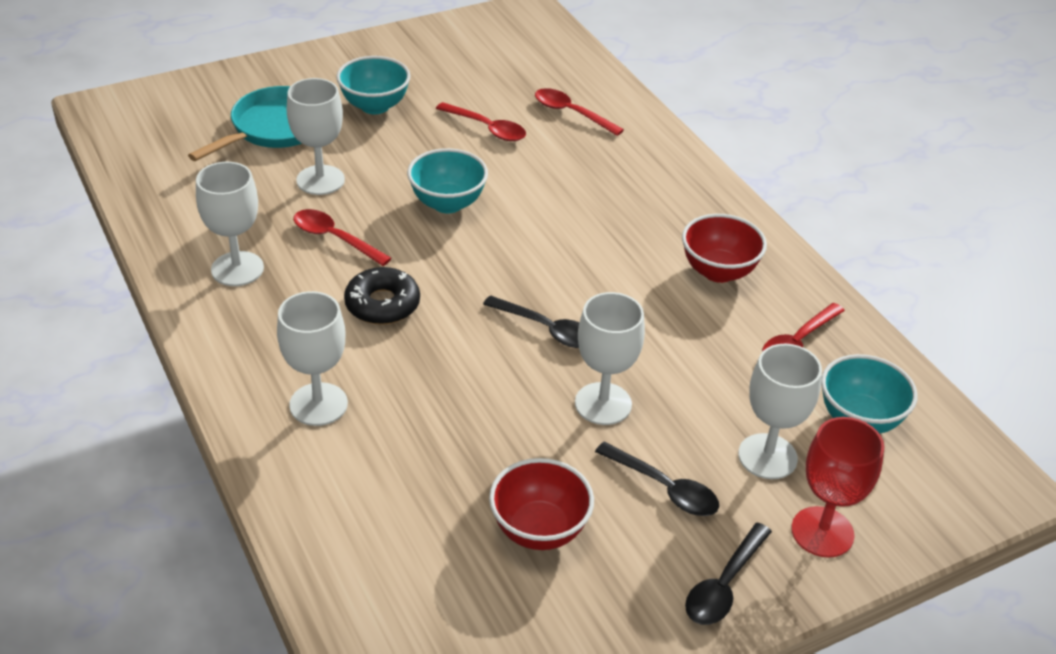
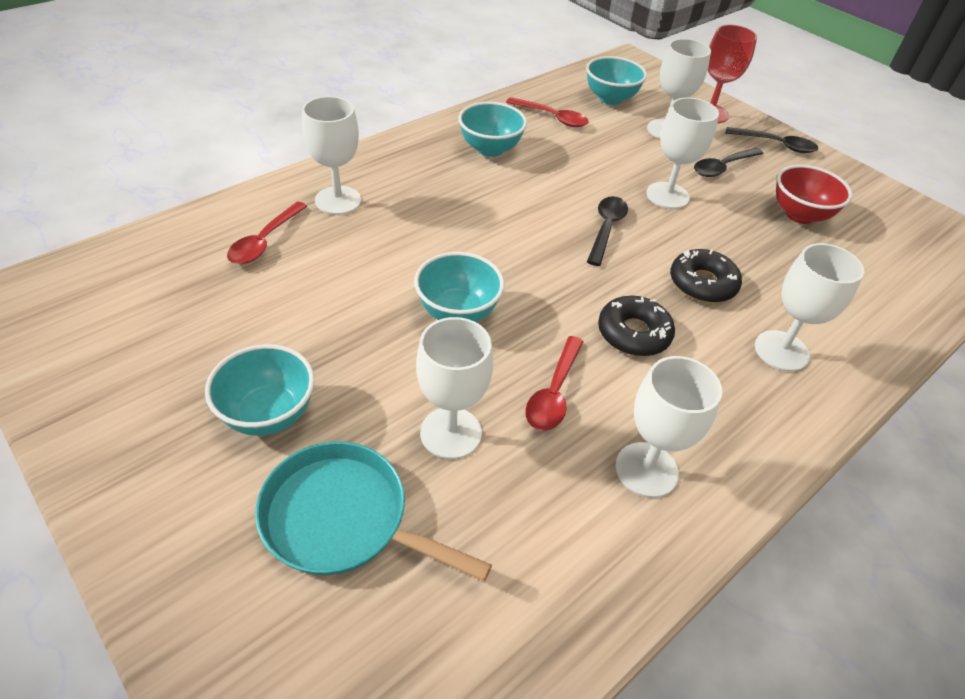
camera: 105 degrees left, 5 degrees up
(435, 379) = (702, 283): none -> black donut
(486, 128) = (306, 301): red spoon -> none
(627, 155) = (338, 200): none -> white goblet
(664, 488) = (723, 167): black spoon -> black spoon turned 150 degrees counterclockwise
(718, 271) = (490, 149): red bowl -> turquoise bowl

